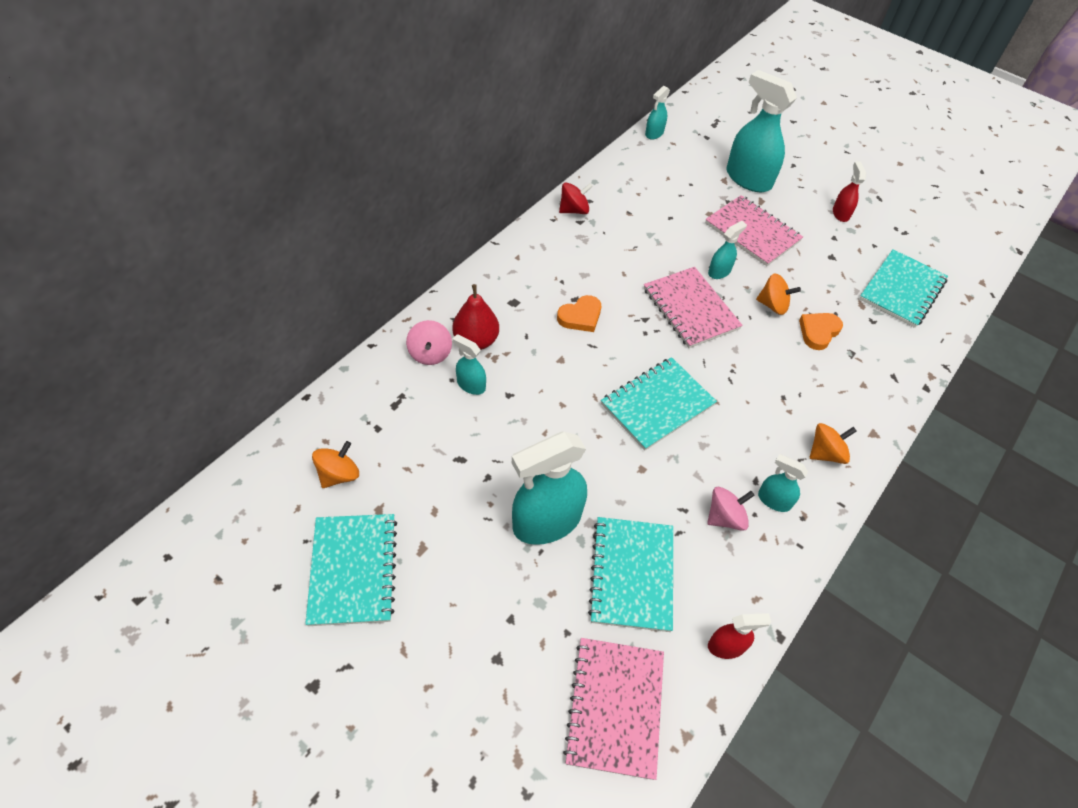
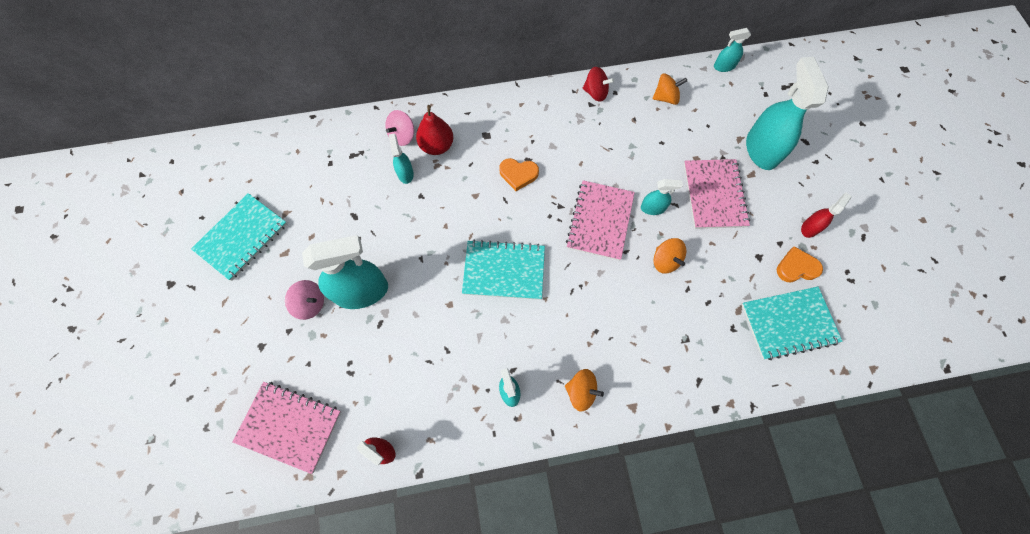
camera: 45 degrees right, 15 degrees up
(339, 474) = (285, 176): orange spinning top -> orange spinning top (665, 97)
(546, 522) = (362, 291): turquoise spray bottle -> turquoise spray bottle turned 150 degrees clockwise
(615, 707) = (290, 426): pink notebook -> pink notebook turned 60 degrees clockwise
(631, 574) = (375, 362): turquoise notebook -> none
(725, 517) = (467, 376): pink spinning top -> pink spinning top (310, 304)
(818, 332) = (678, 305): orange heart -> orange heart (796, 267)

